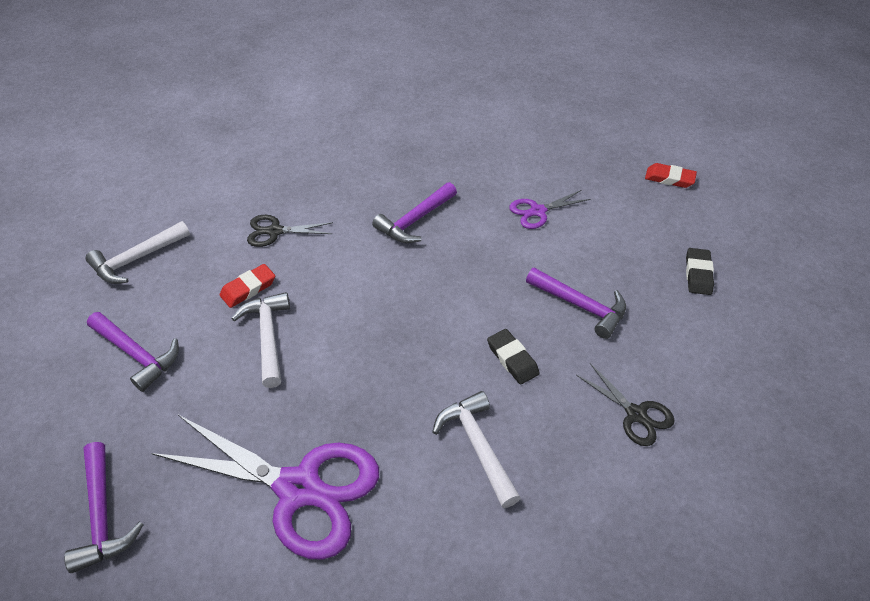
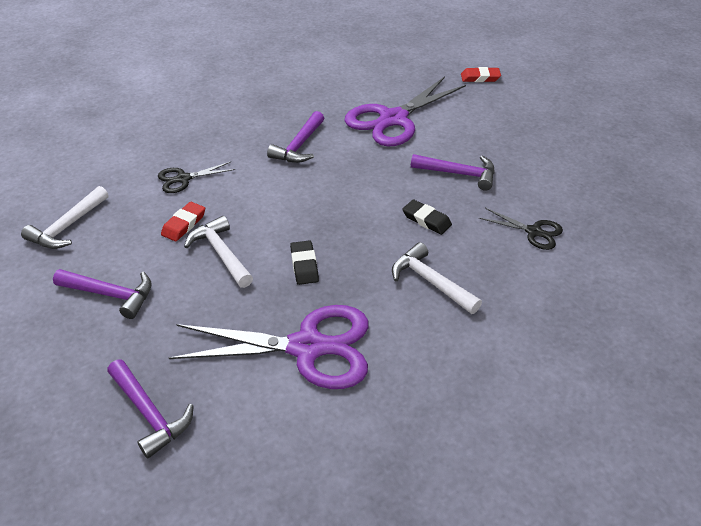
camera: 20 degrees left, 5 degrees down
(538, 211) = (393, 119): purple scissors -> purple scissors, size x2.06
(698, 274) = (532, 134): black eraser -> black eraser (304, 265)

